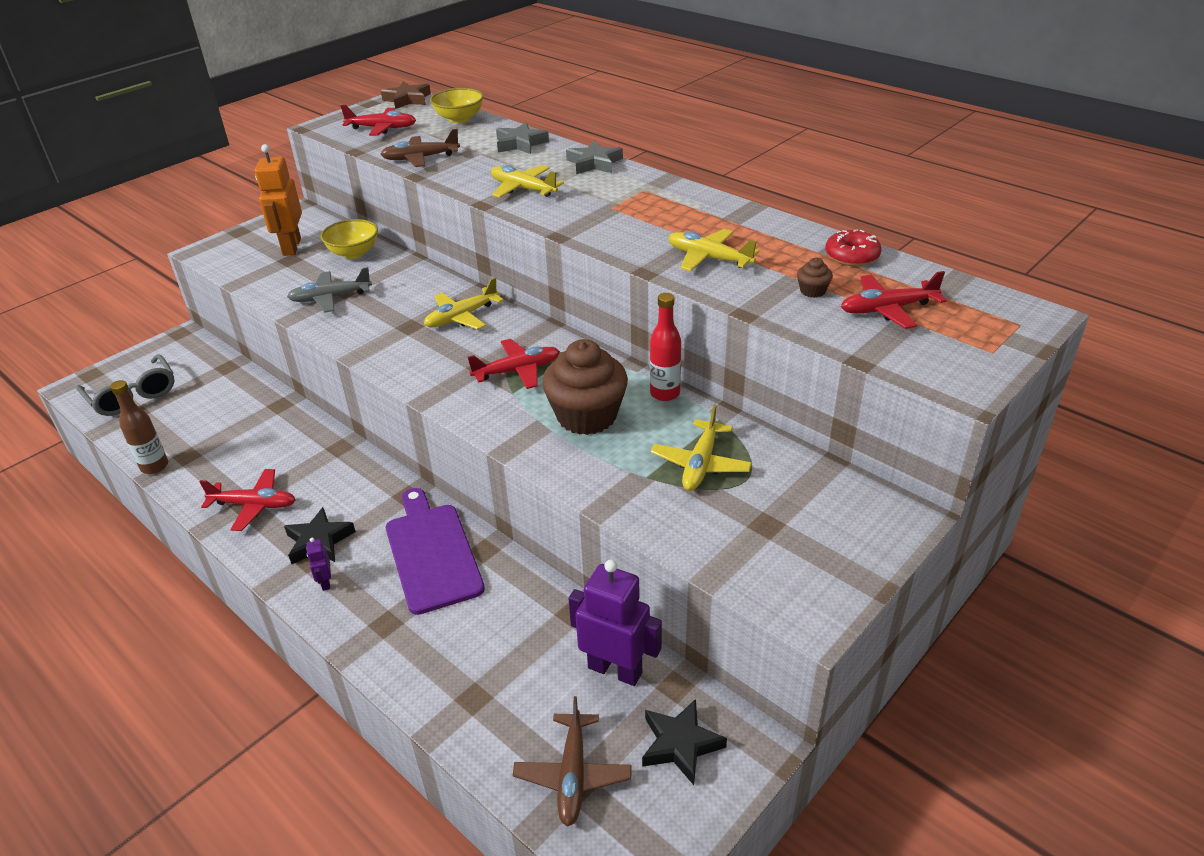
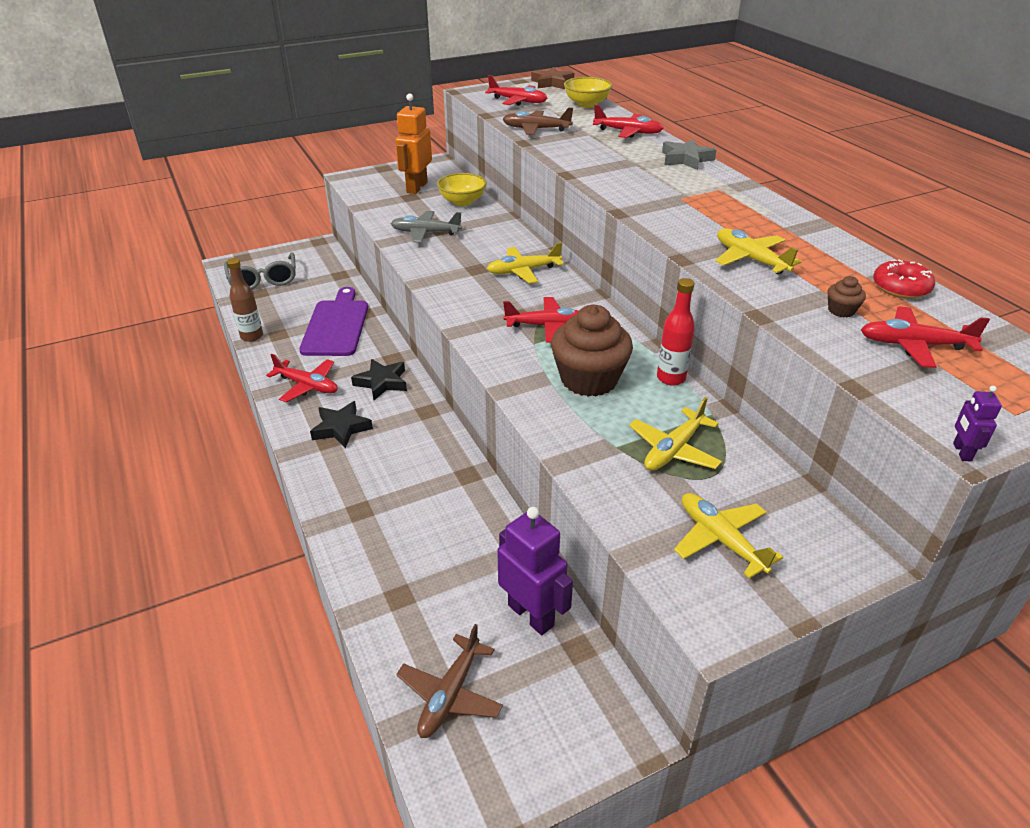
camera: 20 degrees right, 0 degrees up
(325, 582) = (330, 462): purple robot -> purple robot (961, 452)
(432, 553) = (424, 464): purple cutting board -> purple cutting board (336, 325)
(520, 144) = (628, 132): grey star -> red plane
(523, 189) = (609, 168): yellow plane -> yellow plane (720, 539)
(680, 744) = (558, 703): black star -> black star (382, 382)

